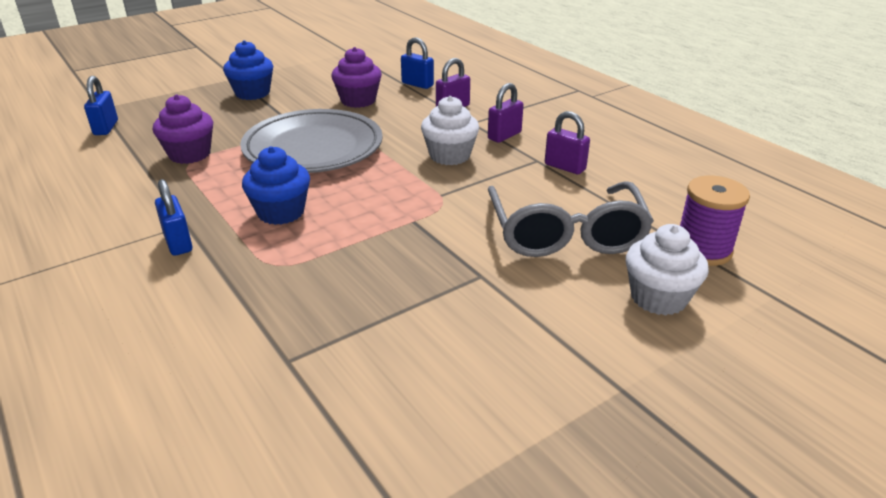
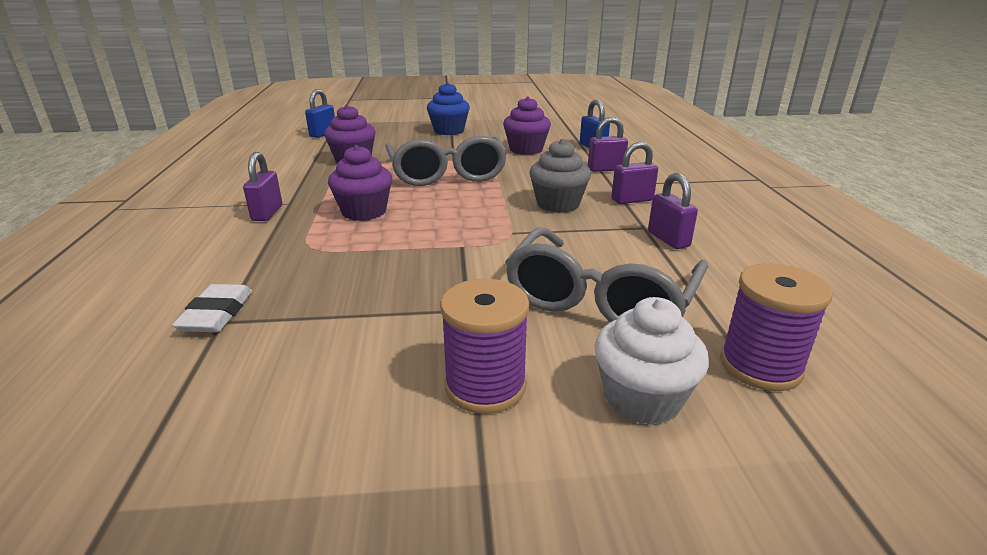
camera: 30 degrees right, 5 degrees down
(178, 243) = (267, 213): blue padlock -> purple padlock
(273, 356) = (217, 314): none -> white eraser
(281, 212) = (364, 212): blue cupcake -> purple cupcake
(313, 148) = (447, 174): grey plate -> grey glasses
(449, 156) = (558, 204): white cupcake -> grey cupcake
(558, 328) = (485, 386): none -> purple spool

